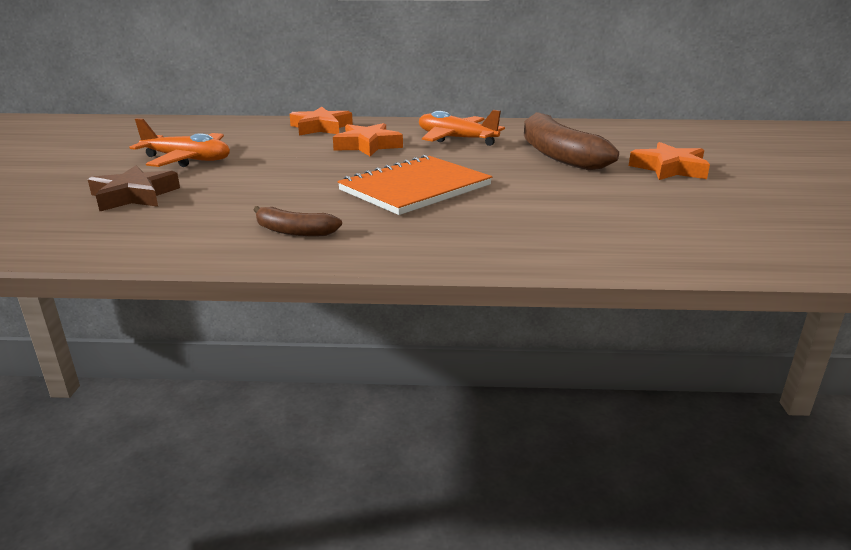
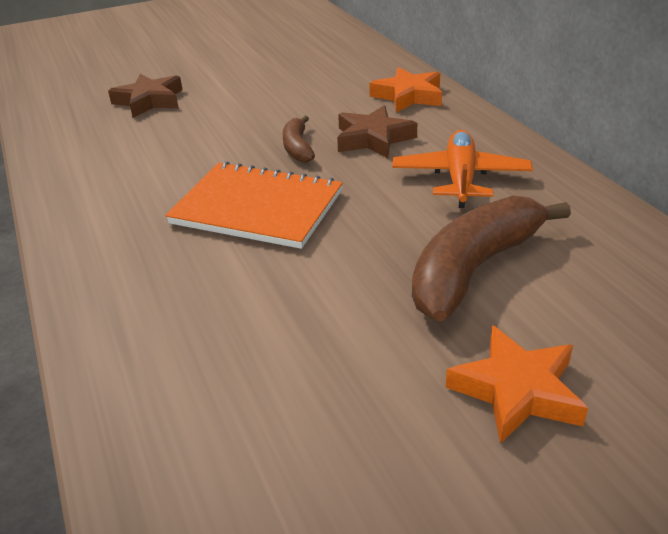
camera: 65 degrees right, 10 degrees up
(187, 160) = (248, 83): orange plane -> none
(294, 231) = (106, 188): brown banana -> brown banana (297, 148)
(367, 146) = (373, 139): orange star -> brown star

